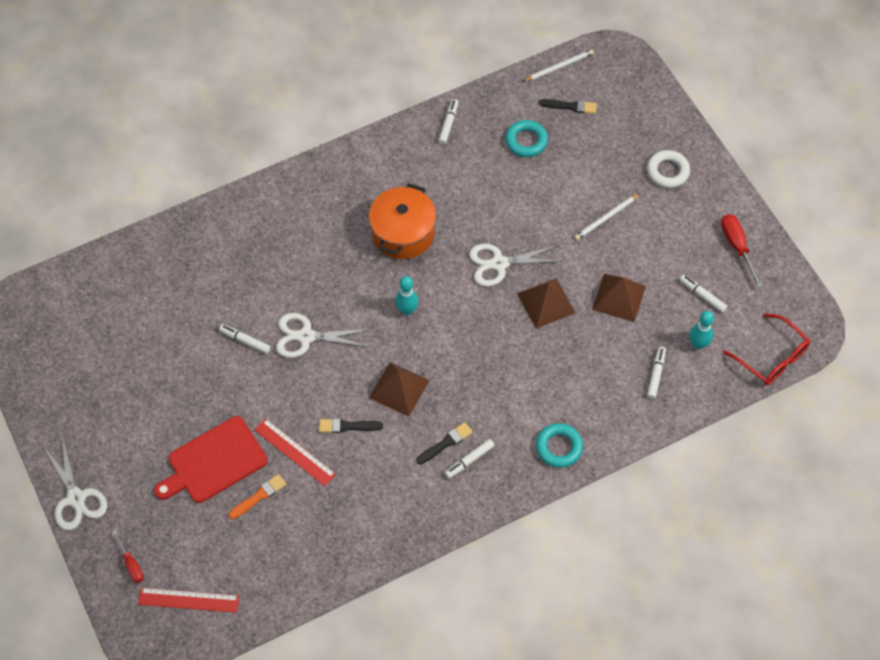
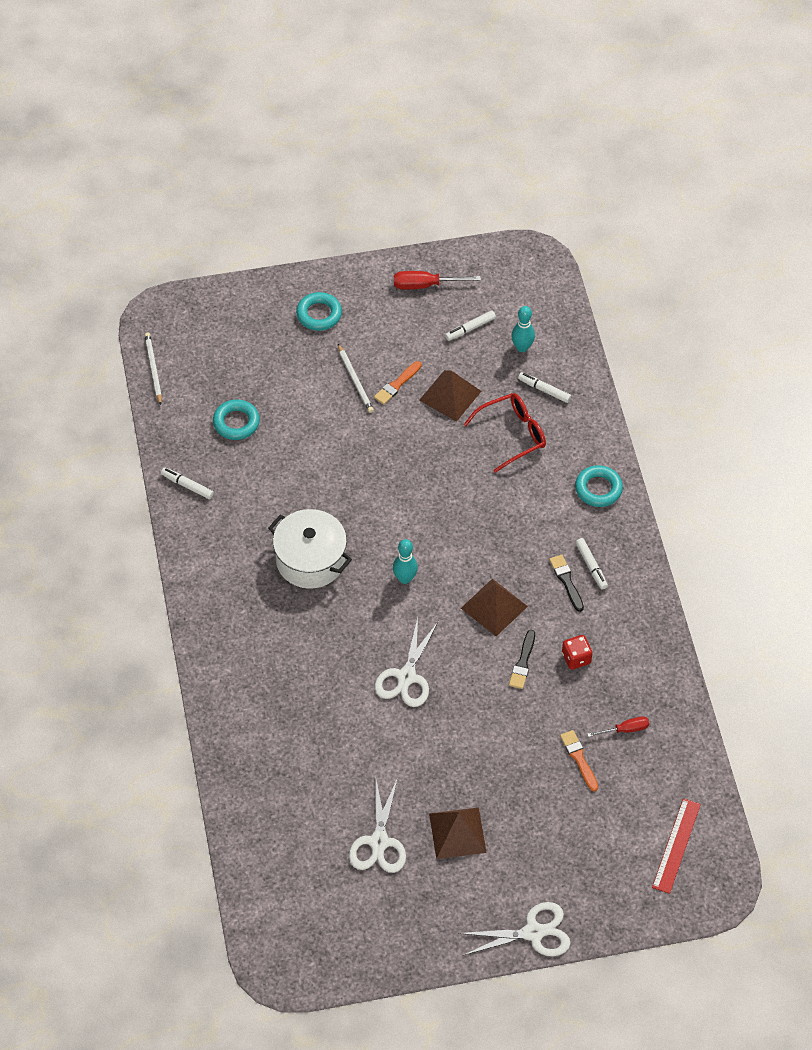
camera: 75 degrees left, 5 degrees down
(131, 564) = (623, 892): red screwdriver -> red screwdriver (625, 729)
(214, 462) = (528, 792): red cutting board -> none
(245, 341) = (393, 735): white marker -> none
(294, 452) = (538, 716): red ruler -> none
(364, 470) = (576, 658): none -> red dice
(403, 233) = (310, 560): orange pot -> white pot
(499, 264) = (377, 485): white scissors -> white scissors (379, 842)
(546, 303) = (436, 457): brown pyramid -> brown pyramid (457, 832)
(570, 106) = (208, 372): black brush -> none
(614, 252) = (397, 384): none -> orange brush
(667, 171) = (319, 314): white ring -> turquoise ring
(771, 357) = (553, 296): red glasses -> red glasses (512, 435)

